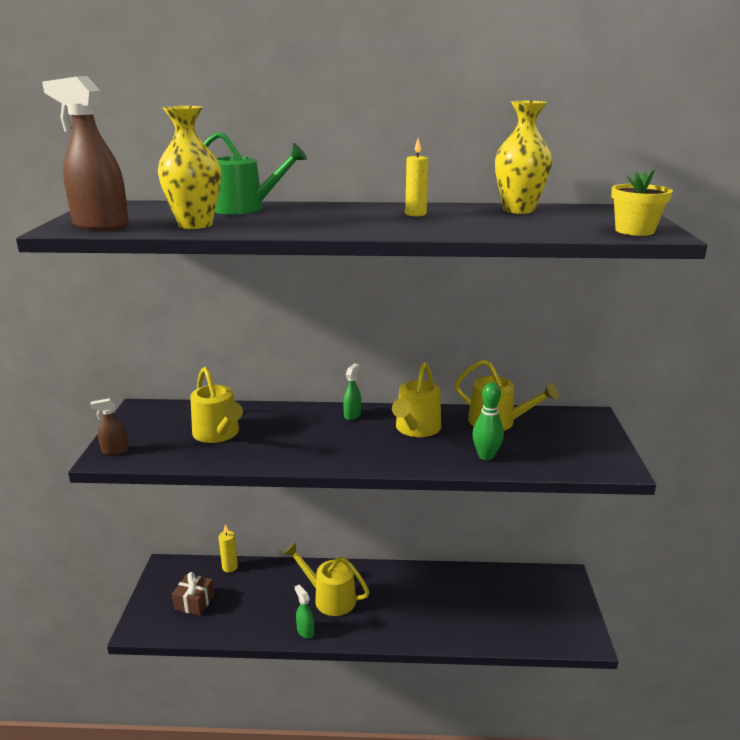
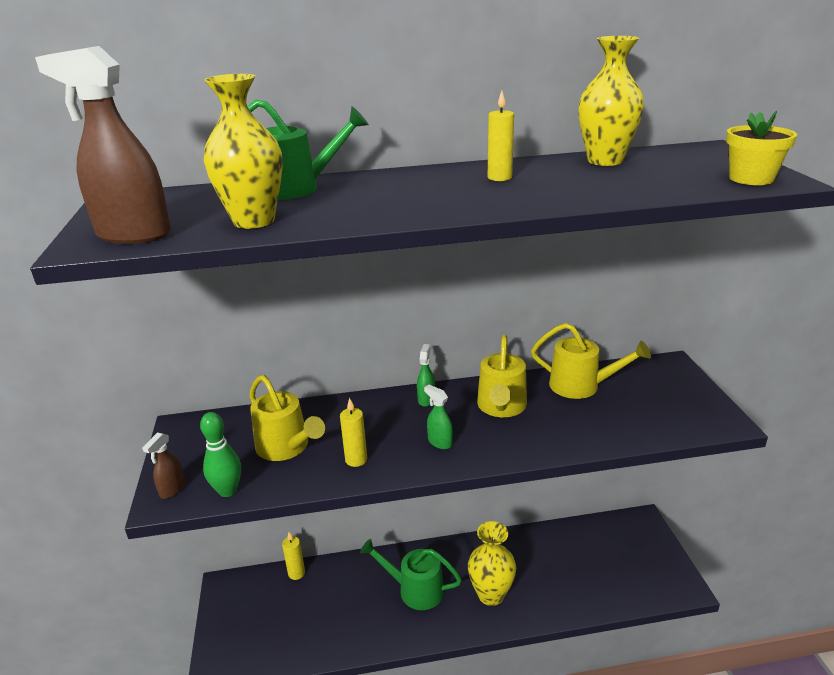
camera: 10 degrees left, 5 degrees up
(115, 451) = (172, 489): brown spray bottle -> brown spray bottle turned 45 degrees counterclockwise
(194, 602) = (270, 623): brown gift -> none
(271, 450) = (356, 460): none -> yellow candle
(305, 631) = (401, 633): green spray bottle -> green spray bottle (439, 442)
(329, 598) = (414, 589): yellow watering can -> green watering can
(397, 614) = (491, 595): none -> yellow vase
(486, 456) = (587, 429): green bowling pin -> green bowling pin (228, 491)

